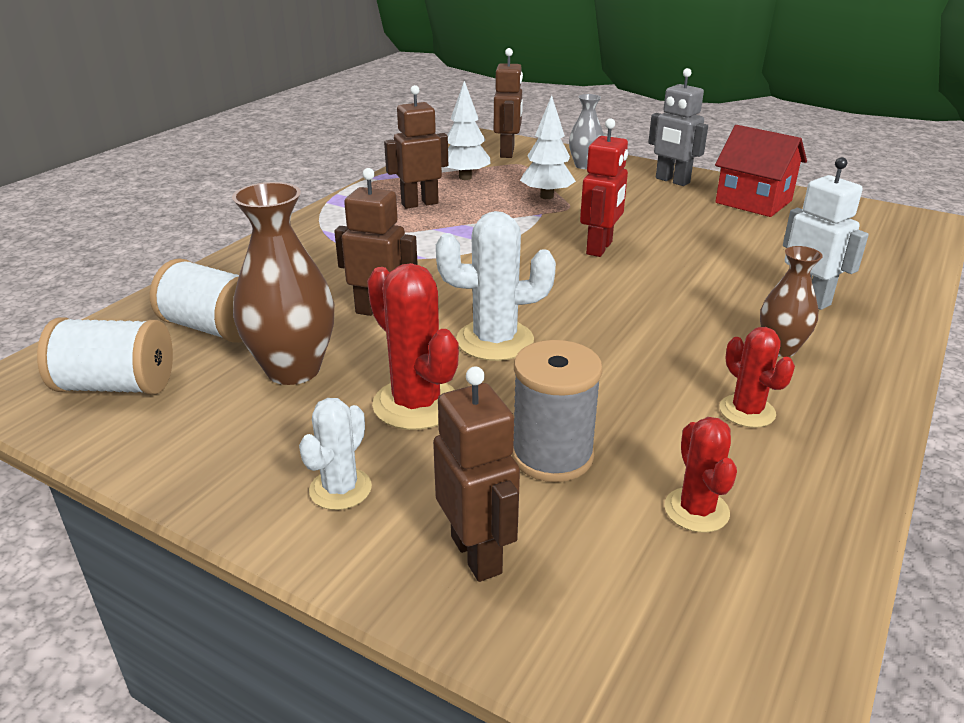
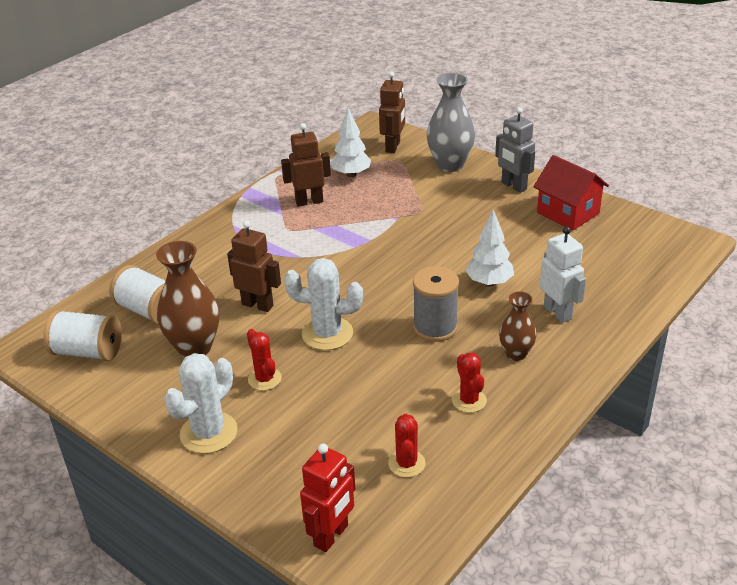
camera: 10 degrees right, 5 degrees up
(340, 489) = (209, 433): white cactus -> white cactus, size x1.61
(416, 404) = (264, 379): red cactus -> red cactus, size x0.62
(477, 554) = (274, 478): brown robot -> none
(547, 196) = (408, 199): white tree -> white tree (489, 282)
(552, 455) = (336, 421): grey spool -> grey spool (435, 327)
(584, 165) = (450, 165): grey vase -> grey vase, size x1.70
(600, 248) = (428, 255): red robot -> red robot (331, 536)

